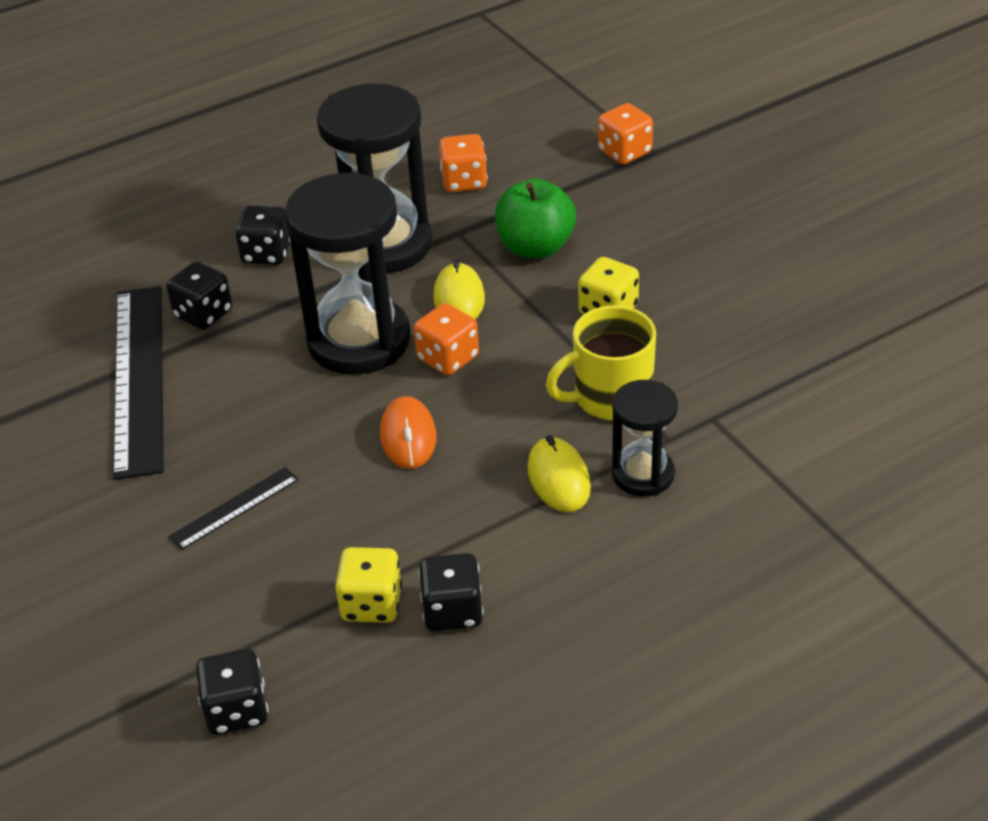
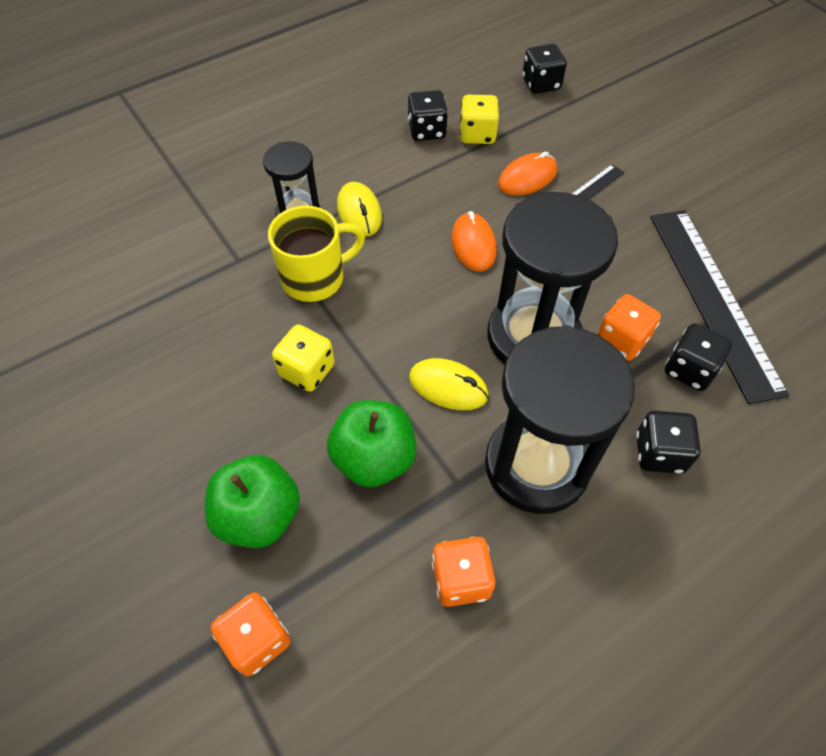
camera: 175 degrees right, 15 degrees up
(312, 529) = (527, 178): none -> orange mouse
(448, 358) = (451, 317): orange dice -> orange dice (622, 340)
(459, 298) = (448, 387): yellow mouse -> yellow mouse turned 60 degrees counterclockwise
(637, 212) = (259, 515): none -> green apple

